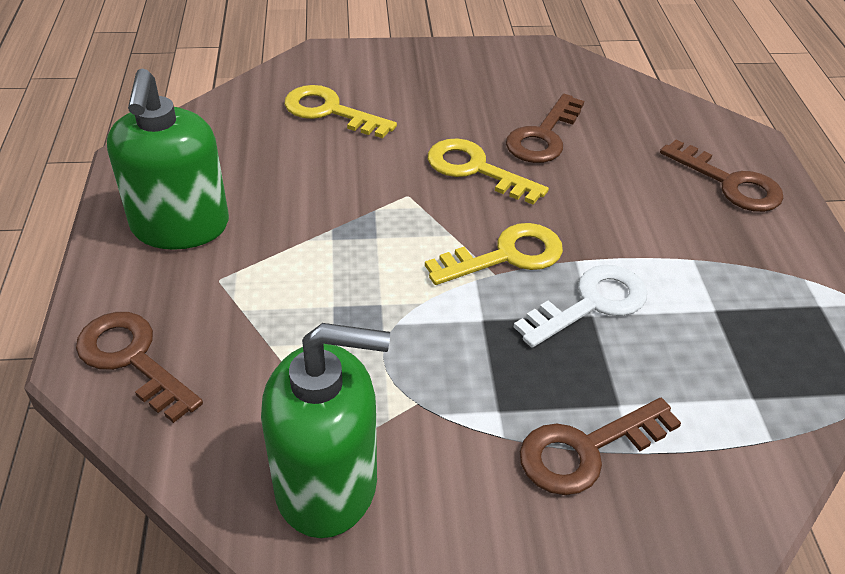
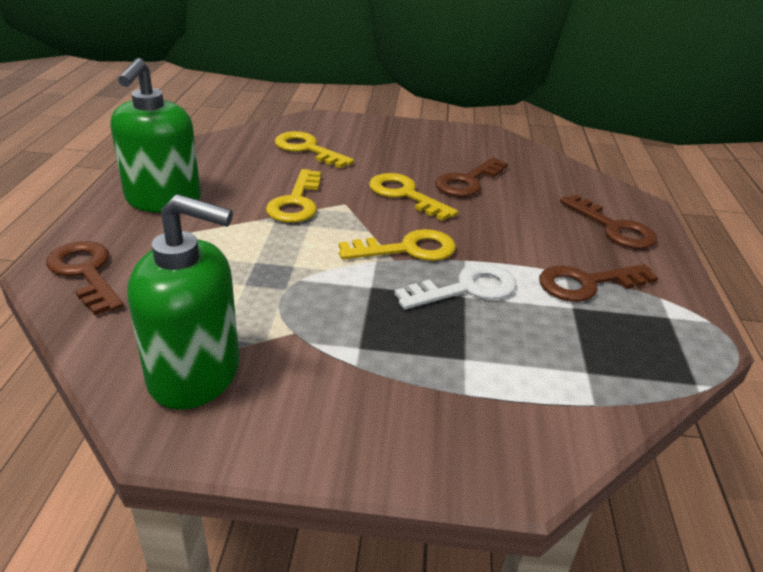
camera: 10 degrees right, 10 degrees down
(348, 203) = (296, 202): none -> yellow key
(586, 450) = (424, 385): brown key -> brown key (587, 284)

